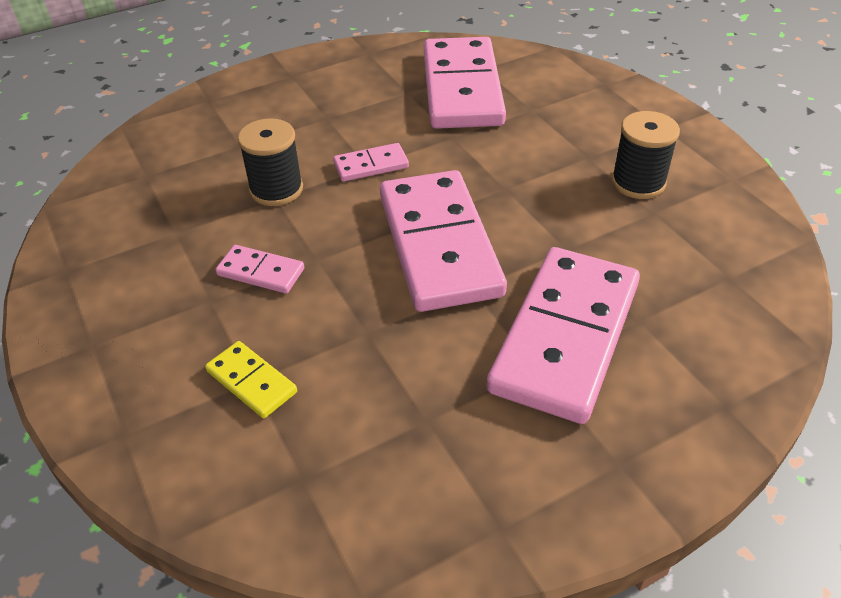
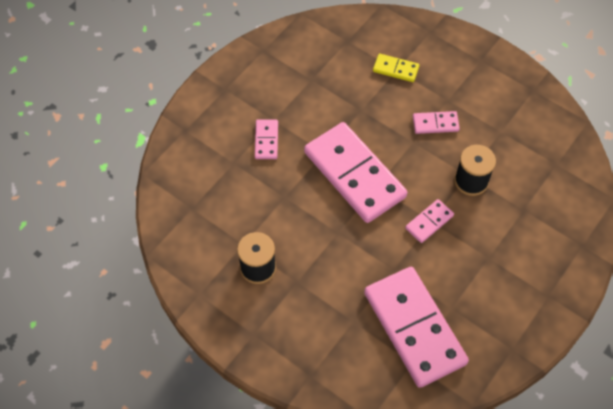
camera: 155 degrees right, 15 degrees up
(565, 336) = (266, 140): pink domino -> pink domino, size x0.44

